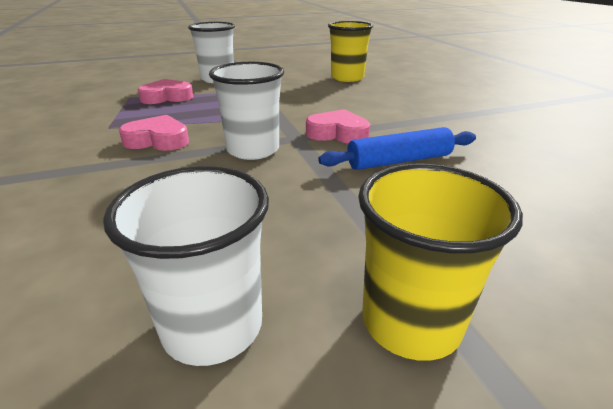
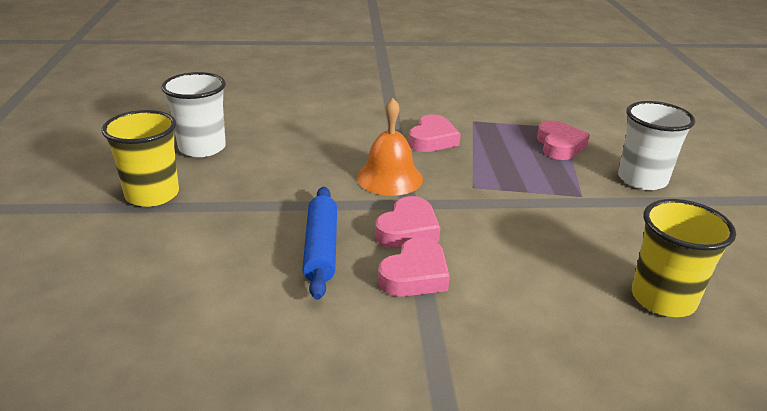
camera: 105 degrees right, 0 degrees up
(253, 150) = (389, 178): white cup -> orange bell
(392, 126) = (415, 275): none -> pink heart

